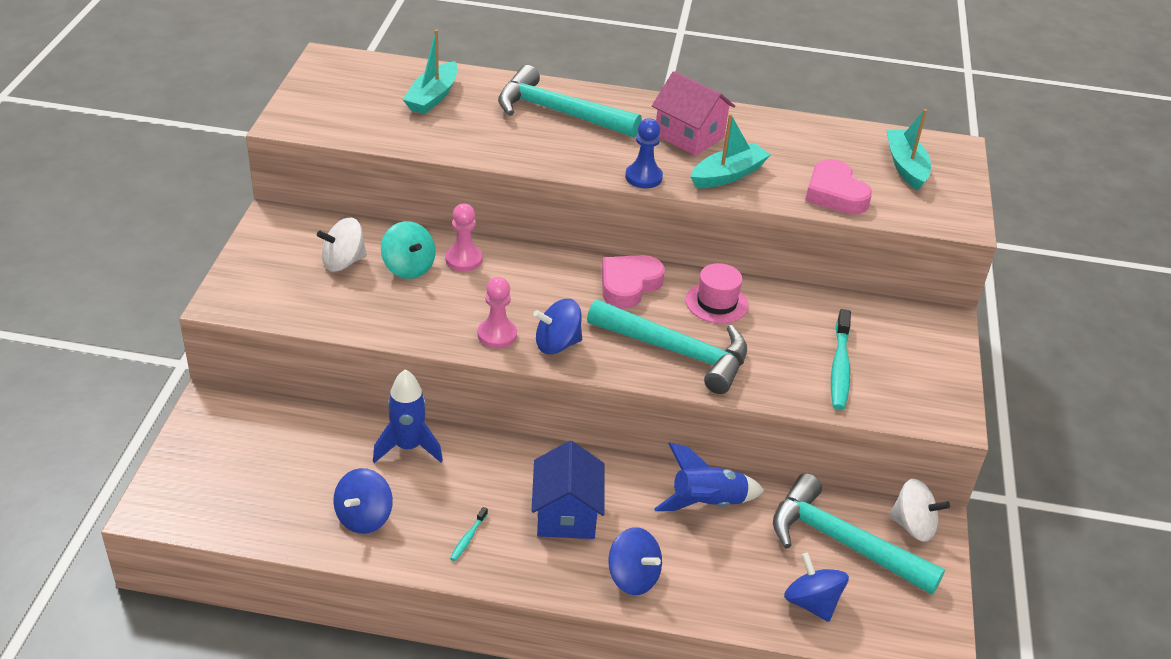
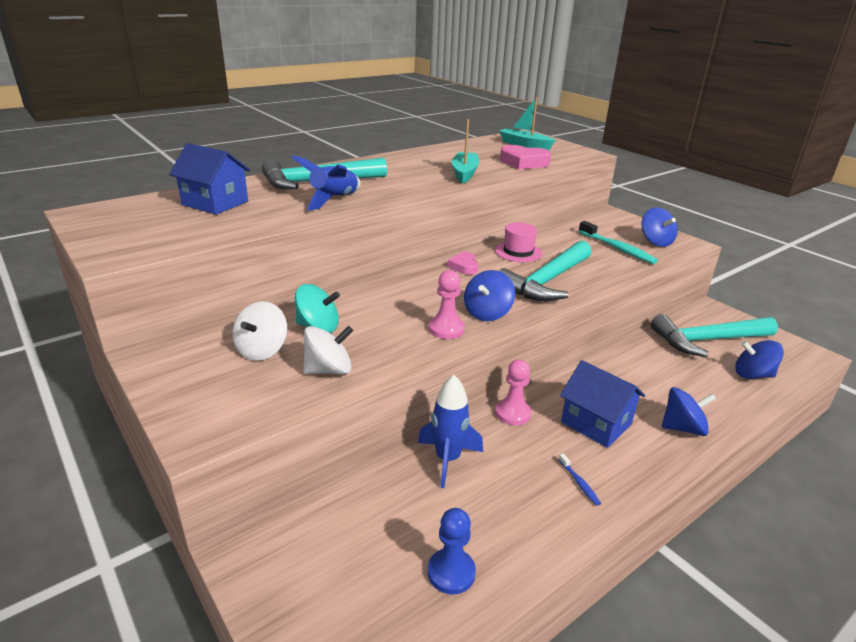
camera: 45 degrees left, 10 degrees down
(364, 517) = (501, 530): blue spinning top -> blue spinning top (655, 242)
(432, 97) = (215, 203): turquoise boat -> blue house
(463, 259) = (347, 303): pink pawn -> pink pawn (513, 413)
(468, 538) = (579, 483): turquoise toothbrush -> blue toothbrush
(629, 285) = (464, 266): pink heart -> pink heart, size x0.61
(643, 177) = (427, 189): blue pawn -> blue pawn (451, 572)
(676, 351) = (547, 281): turquoise hammer -> turquoise hammer turned 150 degrees clockwise
(689, 136) = (411, 167): pink house -> none
(707, 503) = (636, 365): blue rocket -> blue rocket (334, 200)
(913, 526) = (710, 315): white spinning top -> white spinning top (329, 370)

